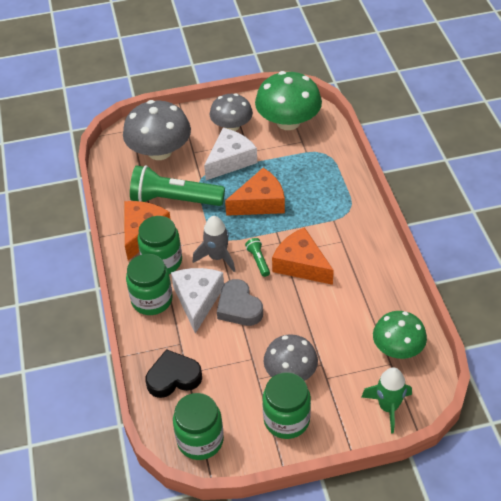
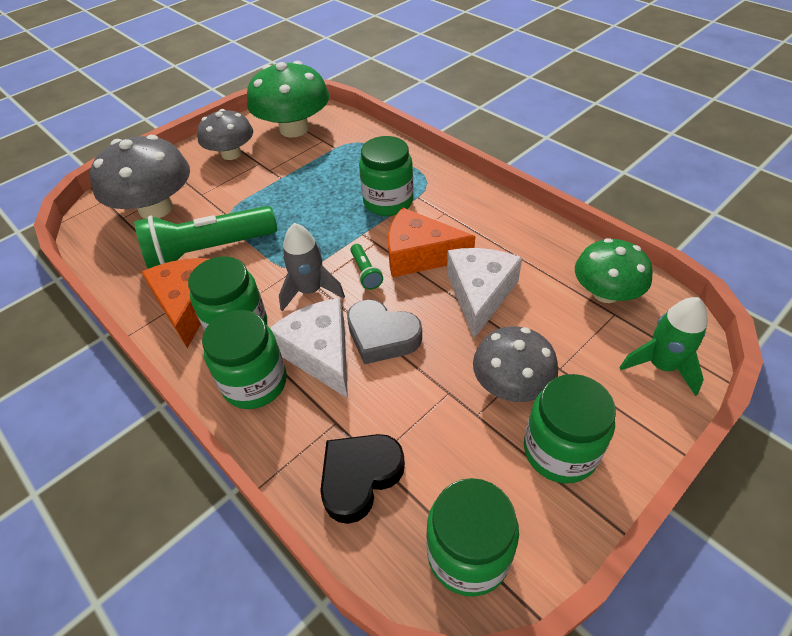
camera: 30 degrees left, 0 degrees up
(230, 160) = (253, 186): white cheese -> white cheese (480, 294)
(258, 261) = (365, 272): green flashlight -> green flashlight turned 150 degrees counterclockwise
(260, 202) = (320, 212): orange cheese -> none
(310, 215) = (388, 202): none -> green jar

